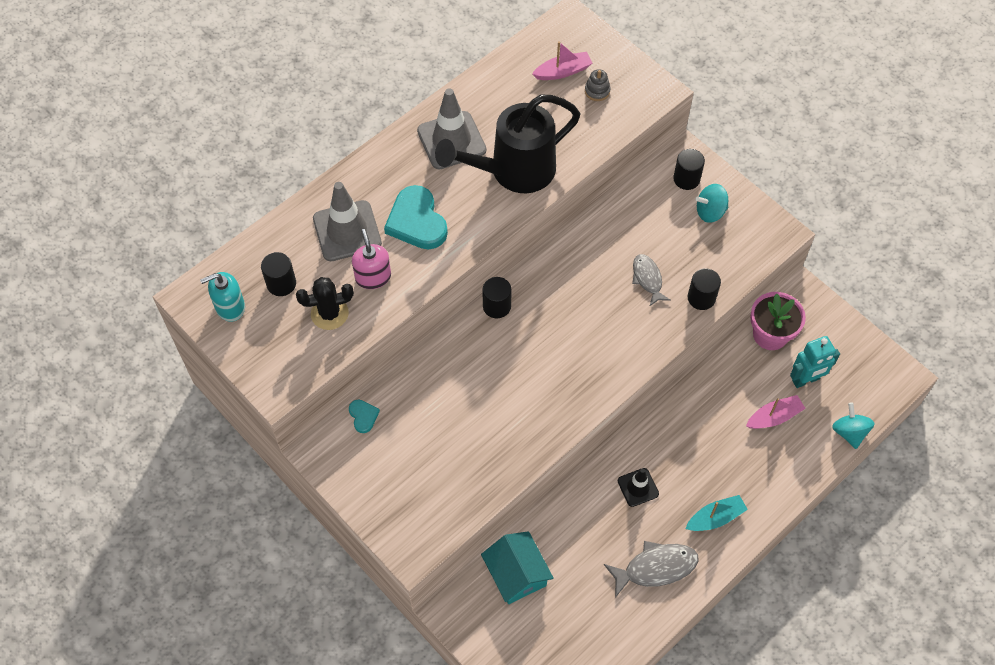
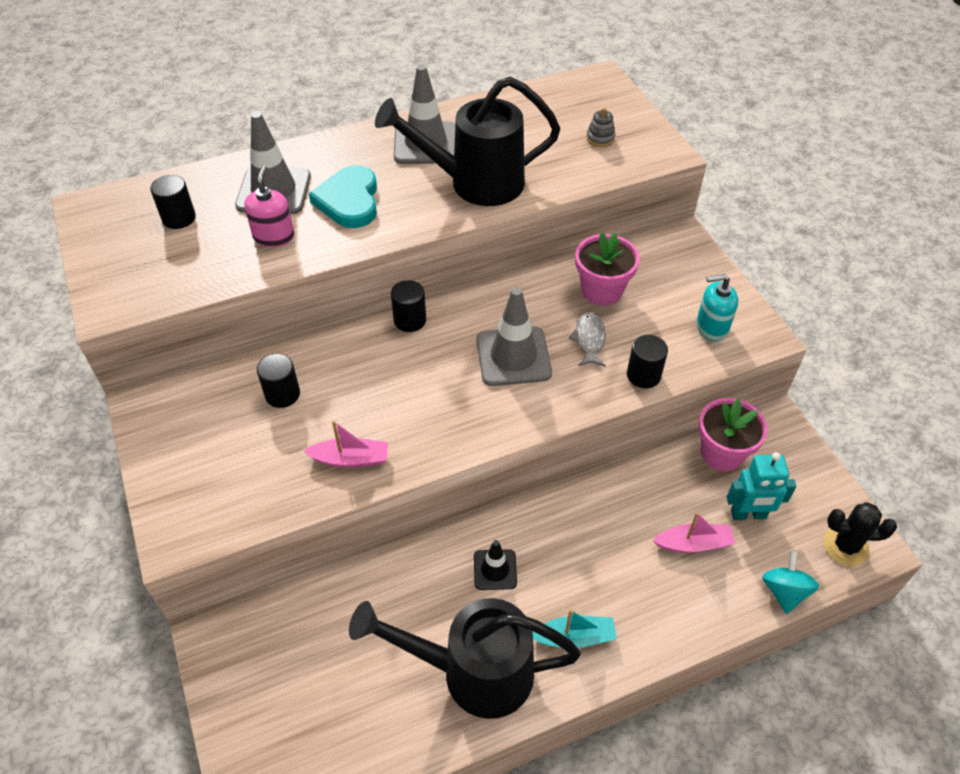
camera: 20 degrees right, 10 degrees down
(230, 307) = (115, 224): turquoise soap dispenser -> turquoise soap dispenser (711, 327)
(329, 313) = (208, 256): black cactus -> black cactus (845, 546)
(363, 416) = (209, 383): turquoise heart -> none
(516, 574) = (306, 620): turquoise house -> none
(563, 71) = (572, 115): pink boat -> pink boat (350, 459)
(594, 313) = (513, 356): none -> grey traffic cone
(639, 229) = (602, 290): none -> pink flower pot
(656, 568) = (474, 672): grey fish -> black watering can
(686, 179) = (675, 259): black cylinder -> black cylinder (282, 394)
(710, 212) = (689, 295): turquoise spinning top -> none

